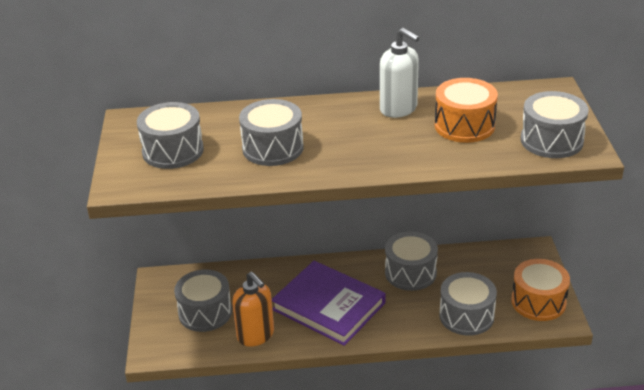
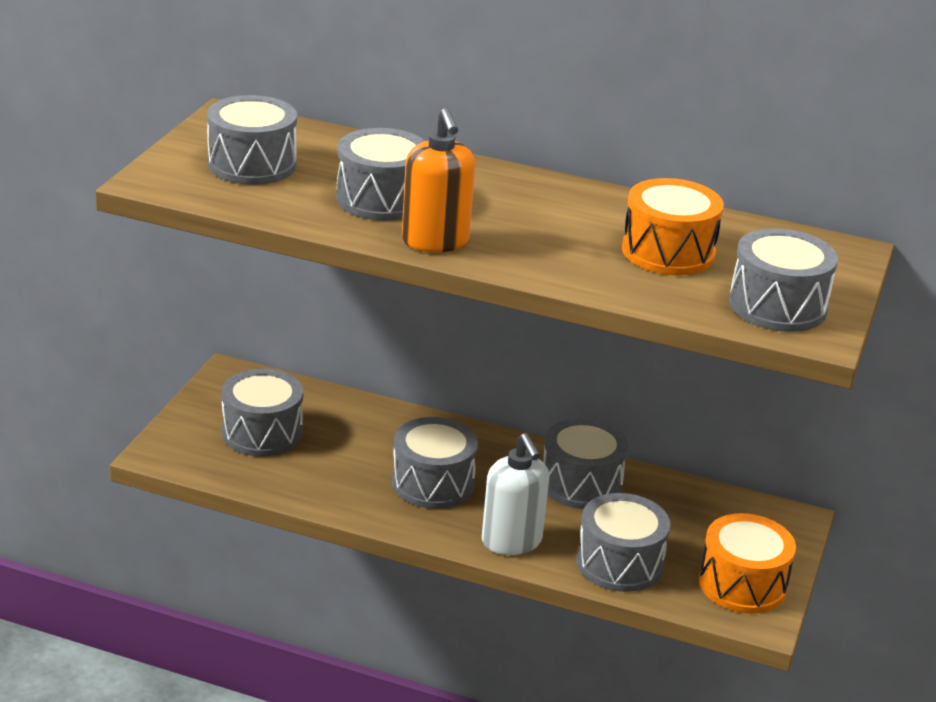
camera: 20 degrees right, 5 degrees down
(256, 335) = (307, 482): orange soap dispenser -> orange soap dispenser (435, 241)
(328, 306) = (433, 483): purple book -> grey drum
(398, 109) = (595, 206): white soap dispenser -> white soap dispenser (512, 541)

